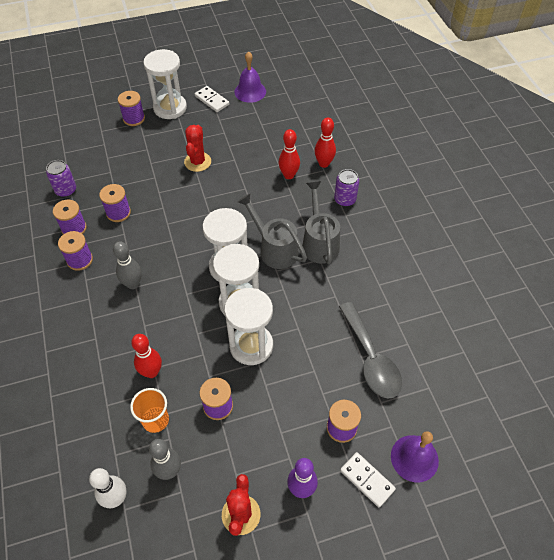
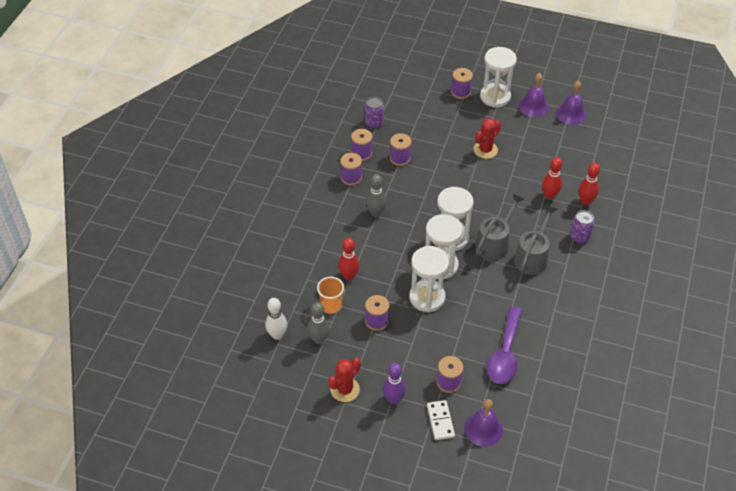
camera: 35 degrees right, 5 degrees down
(212, 100) = (533, 106): white domino -> purple bell
(275, 249) = (494, 243): grey watering can -> grey watering can turned 45 degrees clockwise
(370, 359) = (505, 354): grey spoon -> purple spoon

